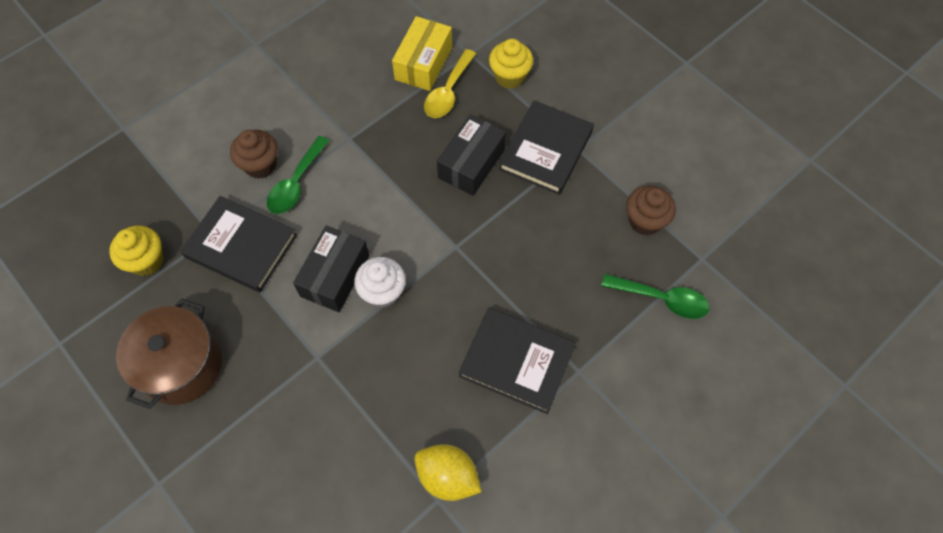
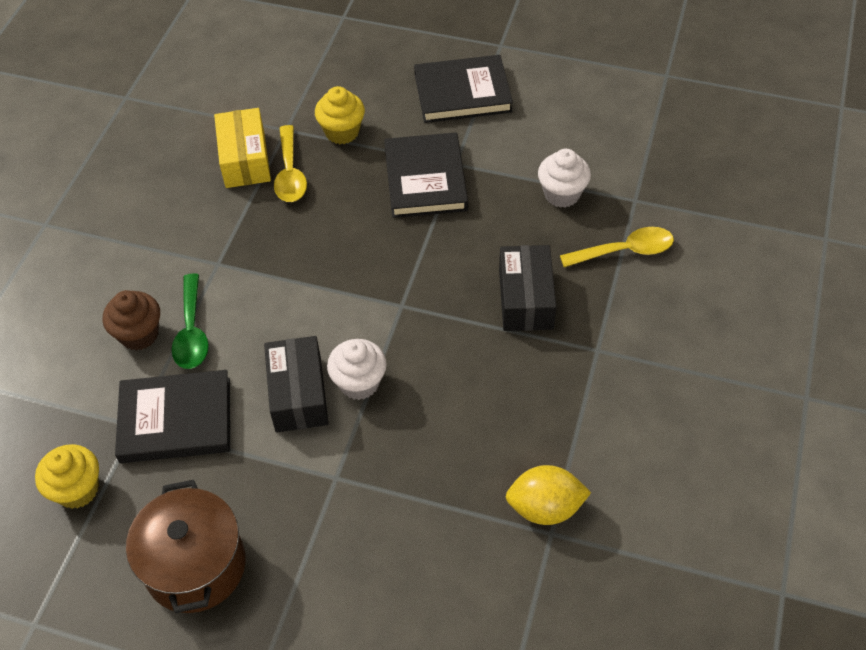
camera: 30 degrees left, 10 degrees down
(471, 163) = (362, 225): black box -> black box (525, 299)
(517, 361) = (535, 373): black book -> black book (462, 93)
(645, 221) = (562, 194): brown cupcake -> white cupcake
(662, 299) = (625, 251): green spoon -> yellow spoon

